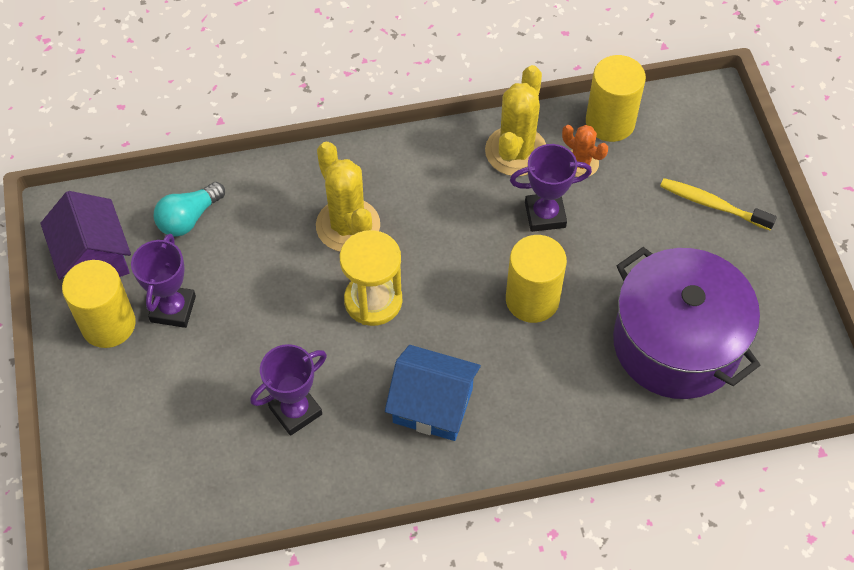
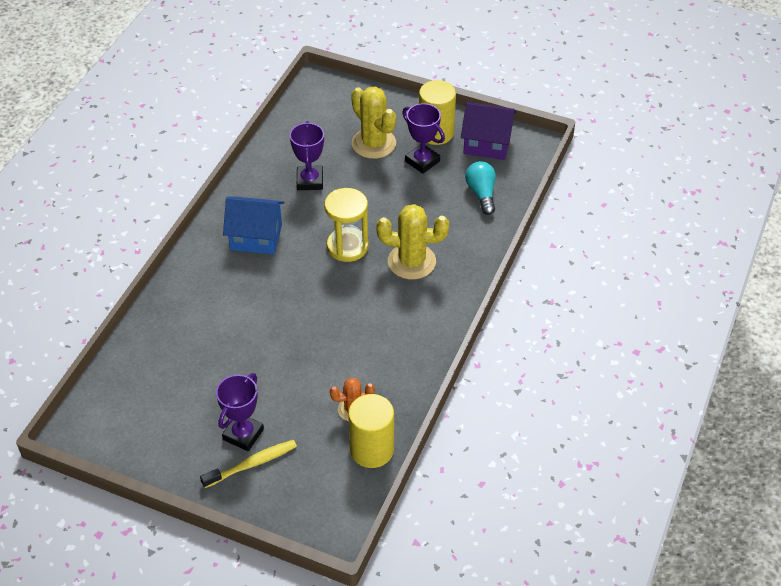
camera: 125 degrees right, 10 degrees down
(433, 406) = (256, 237): blue house -> blue house turned 45 degrees clockwise
(516, 151) = (394, 379): yellow cactus -> yellow cactus (373, 143)
(532, 300) = (277, 320): yellow cylinder -> none
(545, 215) = (330, 364): purple trophy -> purple trophy (243, 434)
(676, 343) = (179, 372): purple pot -> none

